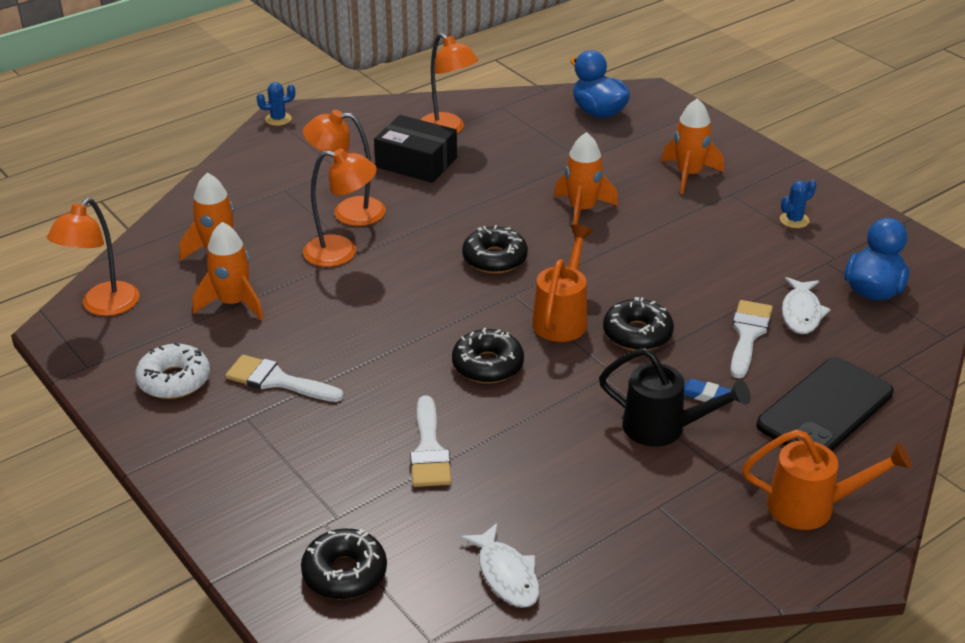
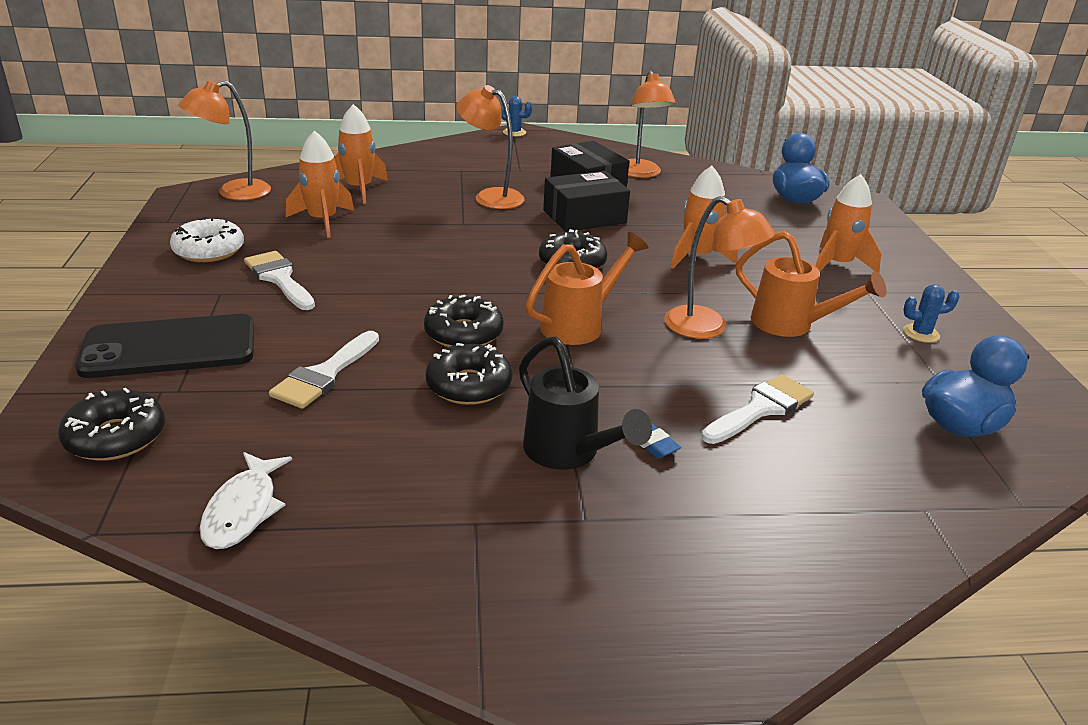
camera: 30 degrees right, 5 degrees down
(341, 252) = (449, 218): orange lamp -> orange lamp (707, 328)
(452, 202) = (584, 216): none -> black box
(637, 334) = (639, 363): black donut -> black donut (469, 385)
(801, 313) = (846, 413): white fish -> none
(813, 507) = (655, 611): orange watering can -> orange watering can (792, 325)
(825, 409) = (780, 515): black phone -> black phone (169, 348)

